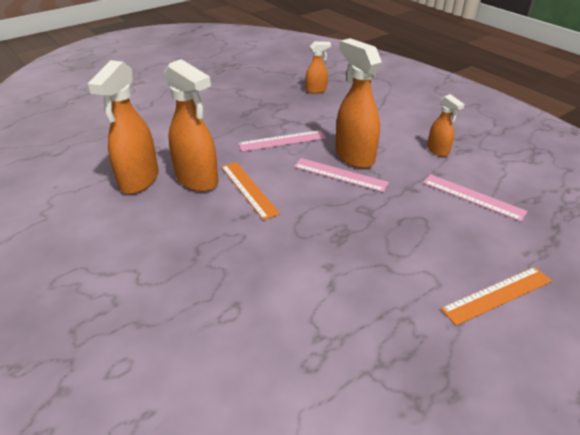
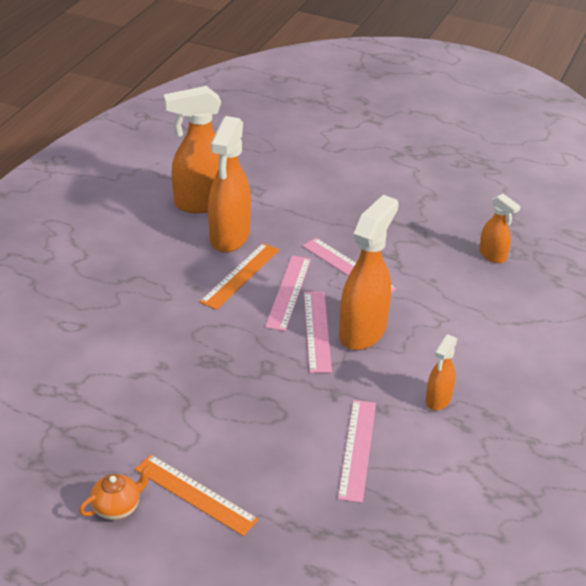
camera: 60 degrees right, 0 degrees up
(287, 173) = (288, 292): none -> pink ruler
(501, 353) = (117, 507): none -> orange teapot

